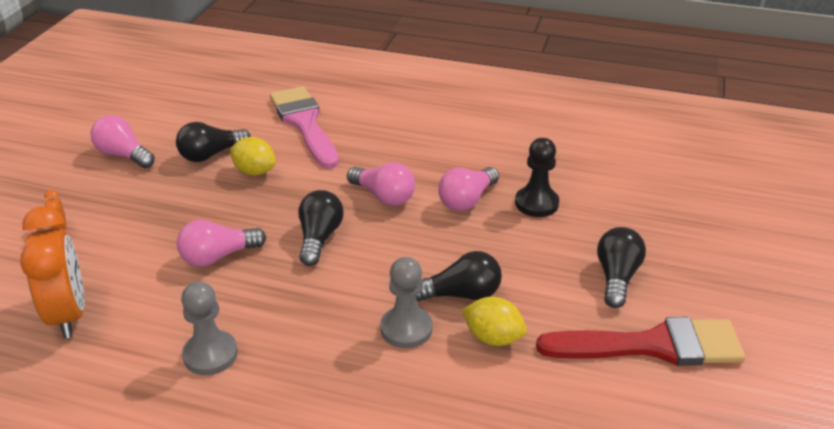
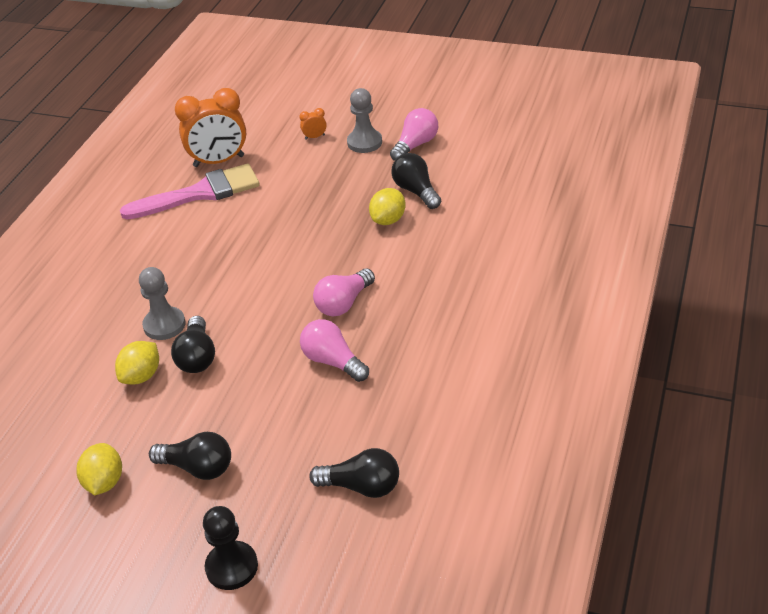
camera: 95 degrees right, 5 degrees up
(210, 354) = (164, 229): grey pawn -> grey pawn (364, 142)
(218, 256) = (270, 217): pink light bulb -> none
(304, 123) = (473, 241): pink brush -> pink brush (200, 193)
(319, 238) = (286, 268): black light bulb -> black light bulb (361, 486)
(536, 203) = (322, 415): black pawn -> black pawn (232, 567)
(652, 345) = (104, 482): red brush -> yellow lemon

